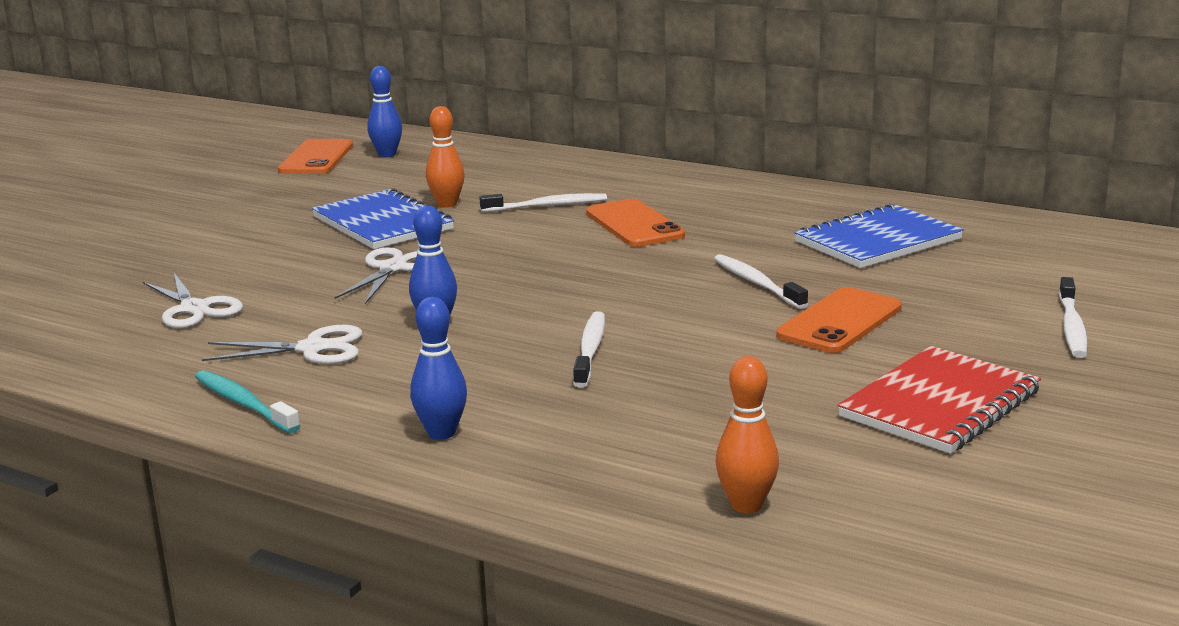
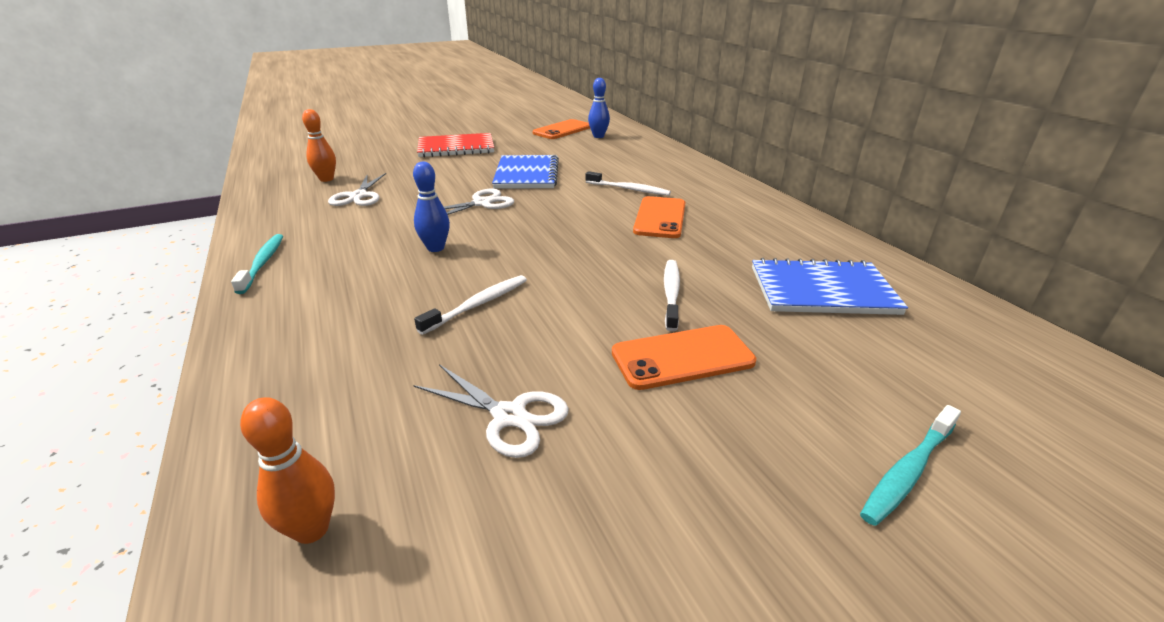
camera: 35 degrees right, 10 degrees up
(312, 349) = (355, 240): white scissors -> white scissors (509, 416)
(441, 433) = (293, 332): blue bowling pin -> none
(447, 204) = (577, 172): orange bowling pin -> orange bowling pin (326, 179)
(939, 404) = (640, 503): red notebook -> red notebook (456, 147)
(1072, 327) = (908, 471): white toothbrush -> turquoise toothbrush

